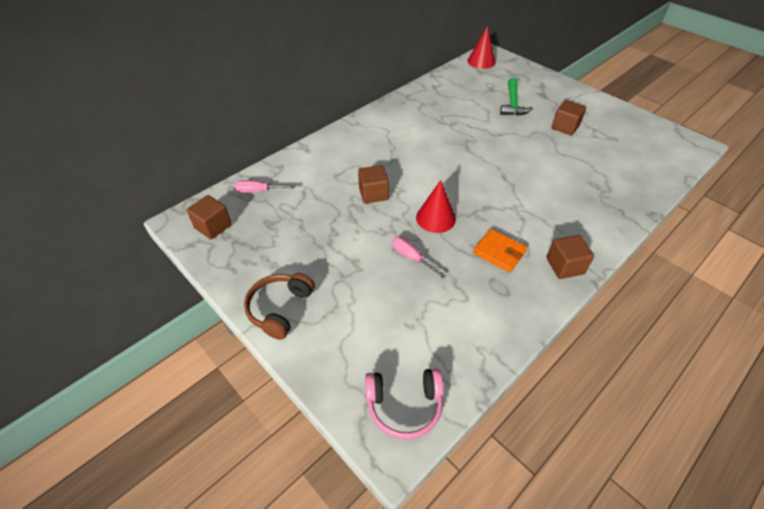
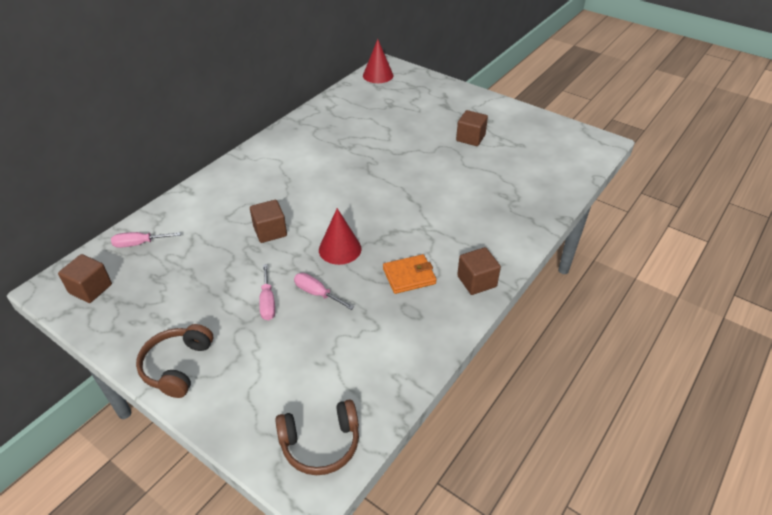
camera: 10 degrees left, 5 degrees down
(366, 260) = (267, 302): none -> pink screwdriver
(404, 405) = (320, 443): pink headphones -> brown headphones
(499, 252) = (409, 276): orange wallet -> orange wallet turned 45 degrees counterclockwise
(512, 103) = (414, 118): green hammer -> none

